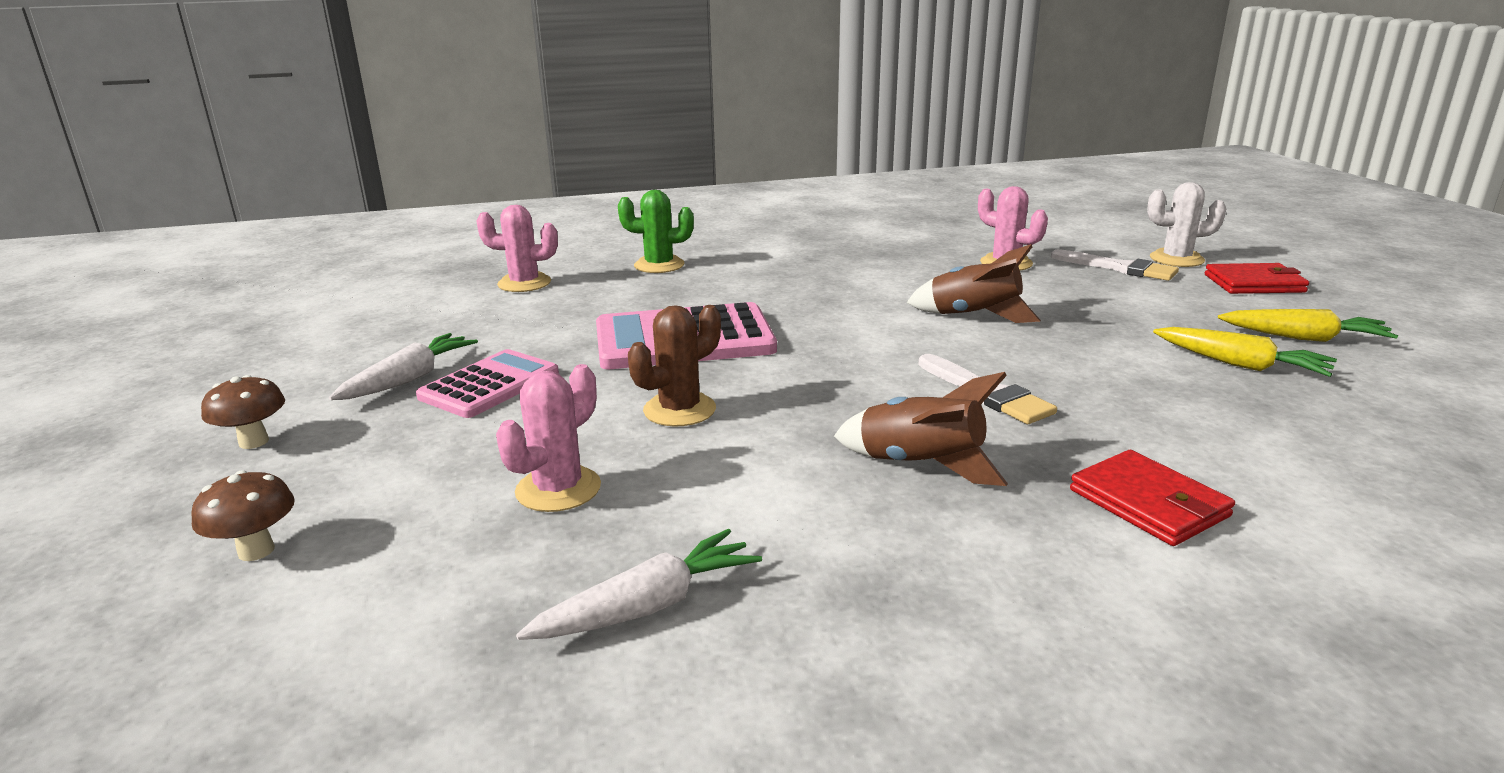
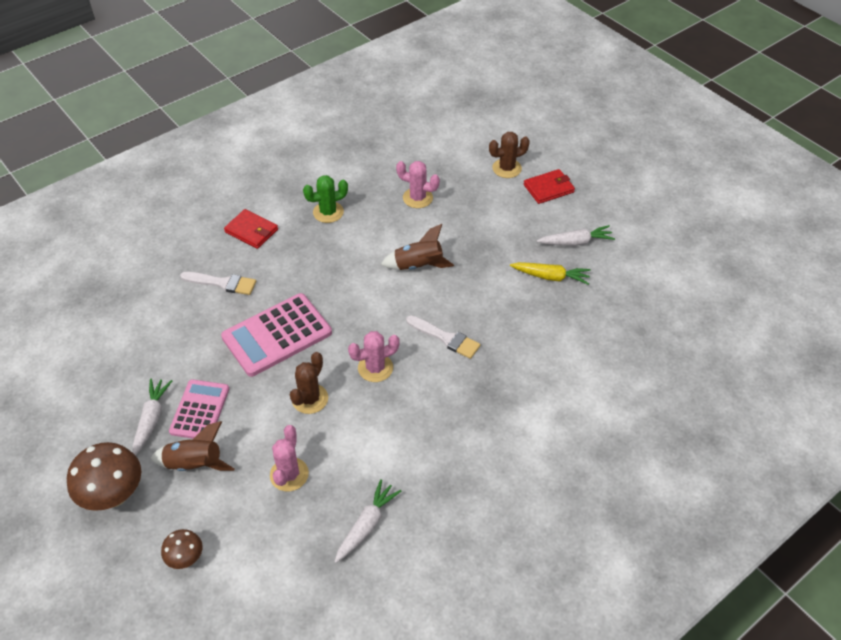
camera: 25 degrees left, 25 degrees up
(254, 442) = (114, 495): brown mushroom -> brown mushroom, size x1.84
(524, 283) = (143, 302): pink cactus -> pink cactus (375, 368)
(659, 265) = (215, 256): green cactus -> green cactus (328, 212)
(920, 465) = (434, 404): brown rocket -> brown rocket (194, 464)
(1119, 268) = (479, 188): white brush -> white brush (222, 283)
(1148, 503) = (528, 398): red wallet -> red wallet (251, 231)
(1176, 259) = (507, 168): white cactus -> brown cactus
(1304, 338) = (575, 242): yellow carrot -> white carrot

